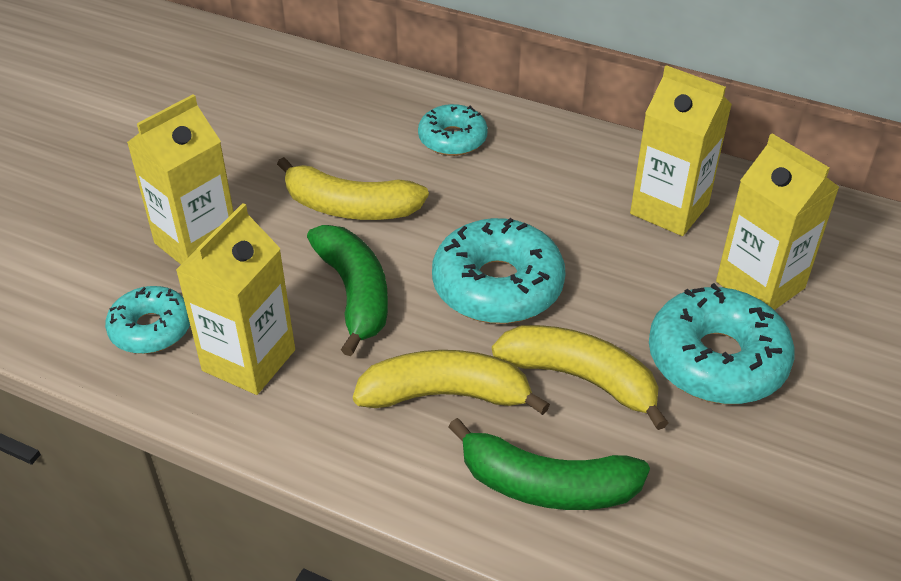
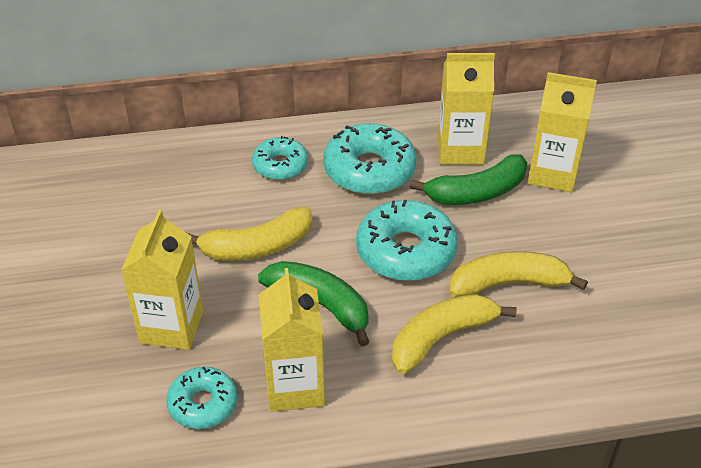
camera: 35 degrees left, 0 degrees up
(546, 485) = (550, 358): green banana -> green banana (476, 192)
(716, 360) = (570, 232): turquoise donut -> turquoise donut (369, 170)

